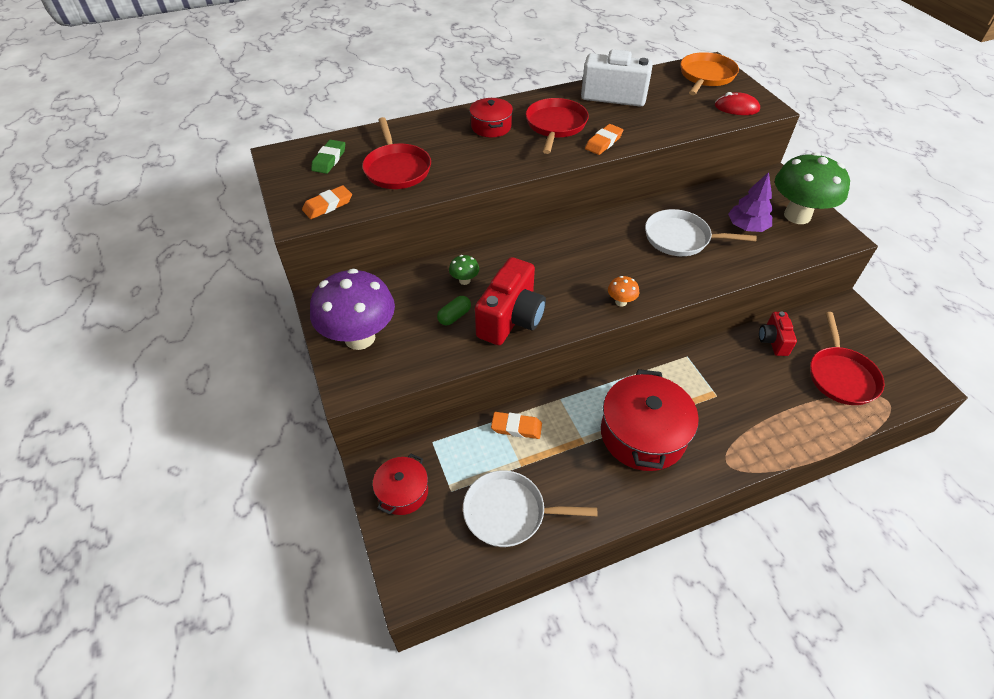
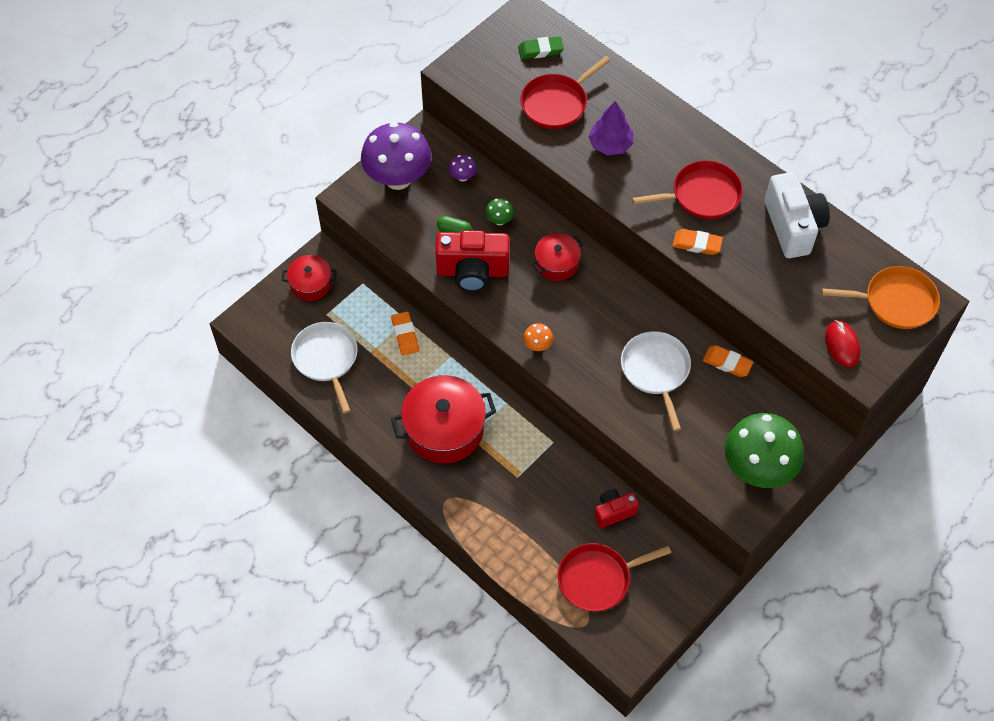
camera: 65 degrees right, 10 degrees up
(328, 205) = (481, 81): orange eraser -> orange eraser (727, 363)
(396, 289) = (463, 177): none -> purple mushroom
(491, 127) = (666, 145): red pot -> red pot (557, 263)
(746, 227) = (709, 425): purple tree -> purple tree (610, 144)

